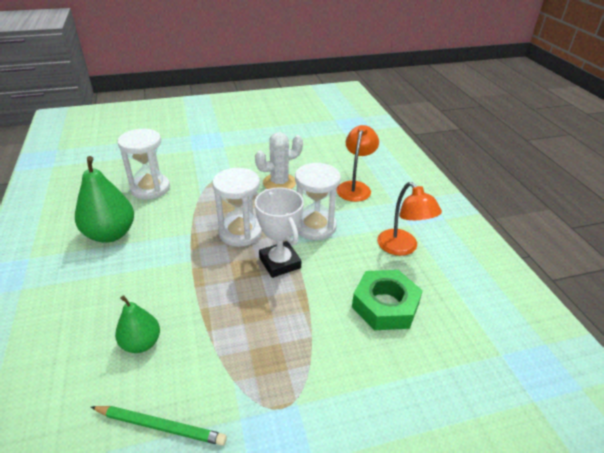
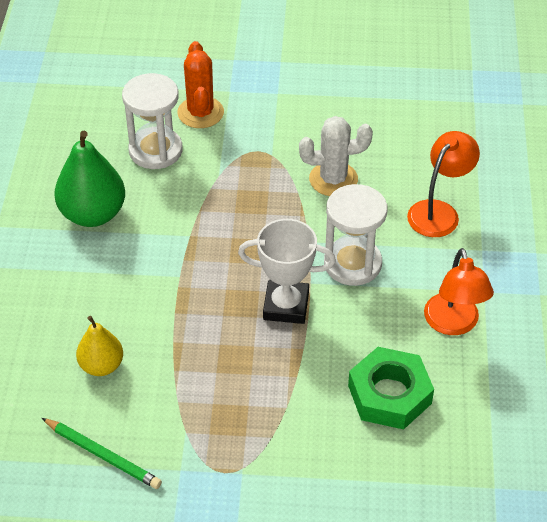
camera: 20 degrees right, 10 degrees up
(141, 343) = (101, 366): green pear -> yellow pear
(176, 163) = (200, 113): none -> orange cactus
(240, 232) = (252, 250): white hourglass -> none
(280, 263) = (286, 306): white trophy -> white trophy turned 75 degrees counterclockwise

